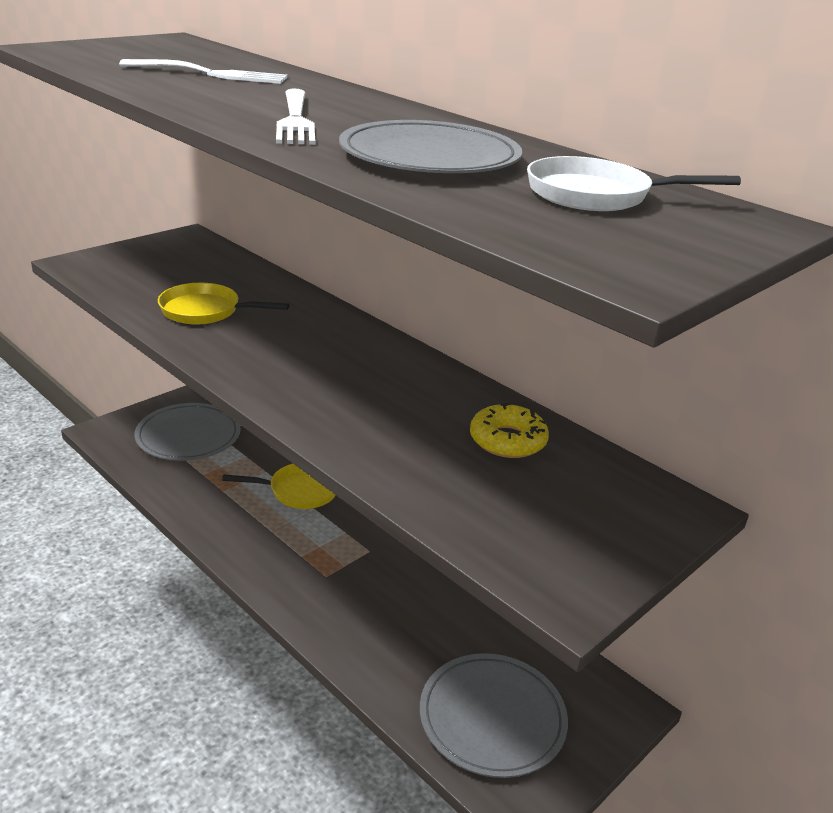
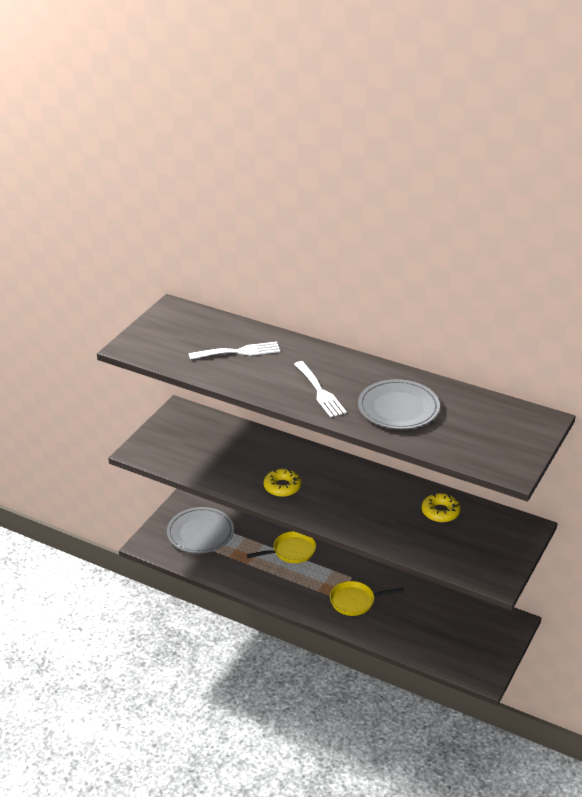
camera: 15 degrees left, 5 degrees up
(205, 311) = (240, 469): yellow pan -> yellow pan (355, 601)
(250, 345) = (282, 487): none -> yellow donut
(492, 718) = (455, 645): grey plate -> none
(596, 195) = (478, 419): white pan -> none

